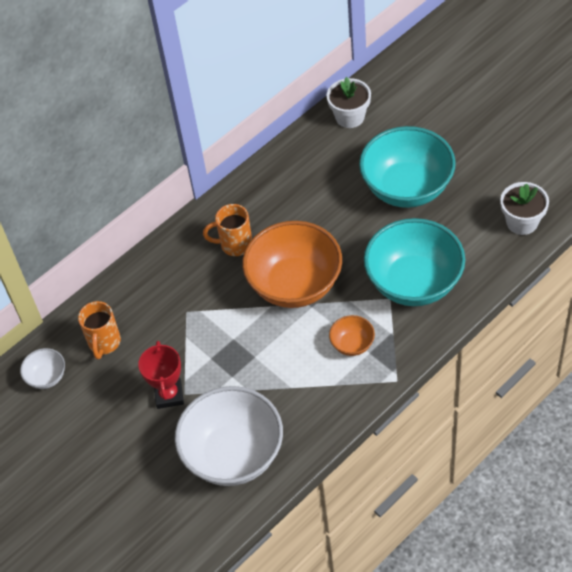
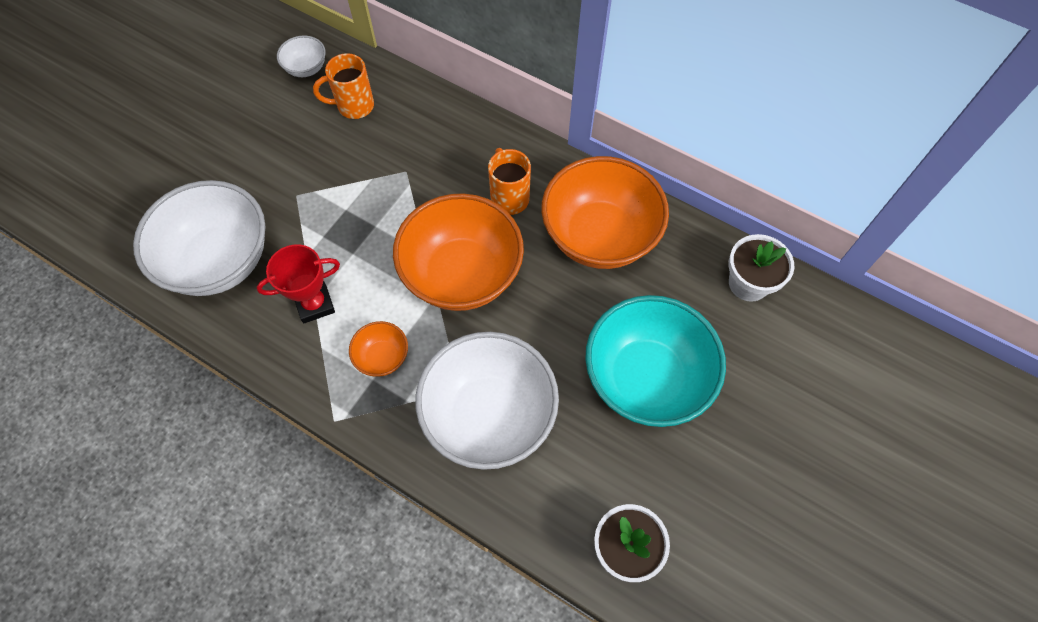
camera: 70 degrees right, 10 degrees up
(169, 395) = (293, 181): red trophy -> red trophy (315, 304)
(287, 194) = (599, 236): none -> orange bowl
(414, 283) = (489, 415): turquoise bowl -> white bowl

